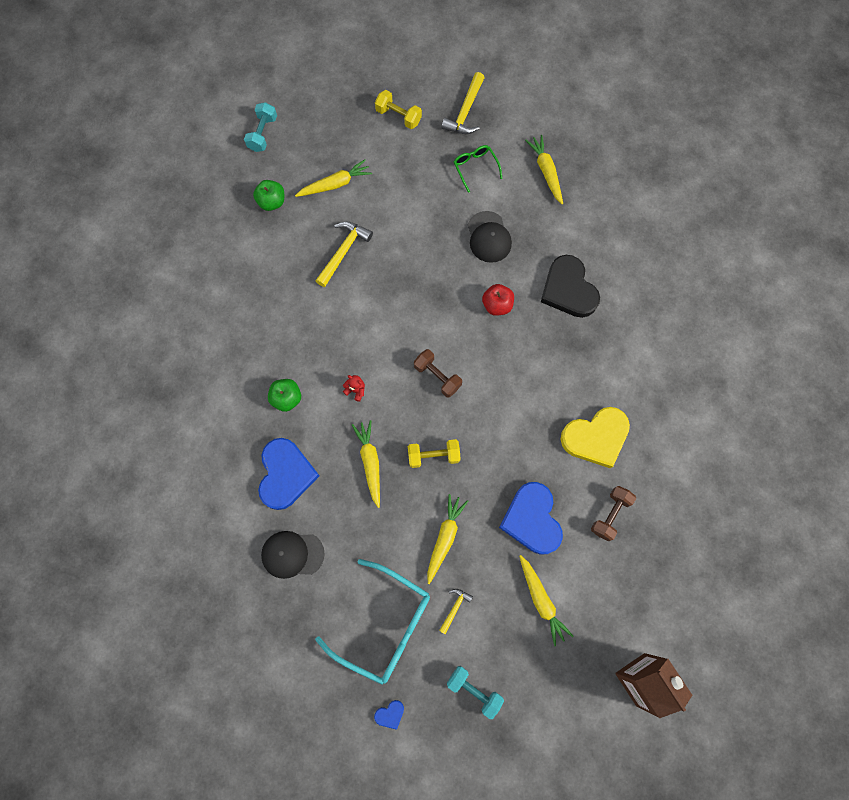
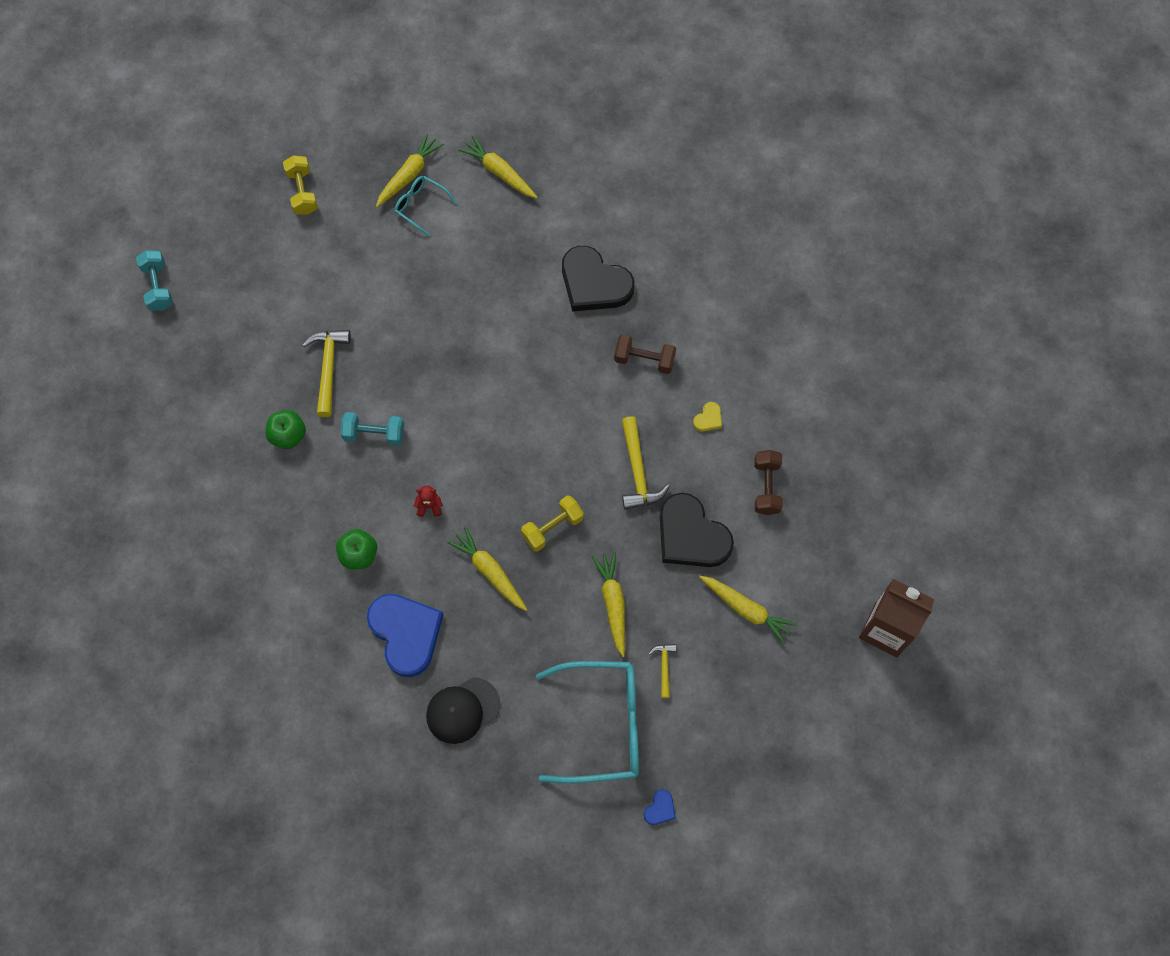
camera: 30 degrees left, 5 degrees down
(272, 202) = (214, 356): green apple -> green apple (288, 435)
(335, 184) = (275, 300): yellow carrot -> yellow carrot (409, 175)
(398, 116) = (302, 192): yellow dumbbell -> yellow dumbbell turned 75 degrees clockwise
(437, 376) = (508, 445): brown dumbbell -> brown dumbbell (644, 360)
(465, 112) = (374, 151): yellow hammer -> yellow hammer (638, 472)
(474, 690) = (730, 735): turquoise dumbbell -> turquoise dumbbell (374, 434)
(475, 168) = (420, 206): green glasses -> turquoise glasses
(489, 237) = (478, 272): black cap -> none
(497, 305) = (528, 338): red apple -> none
(532, 519) = (691, 535): blue heart -> black heart
(596, 437) = (708, 419): yellow heart -> yellow heart, size x0.41

